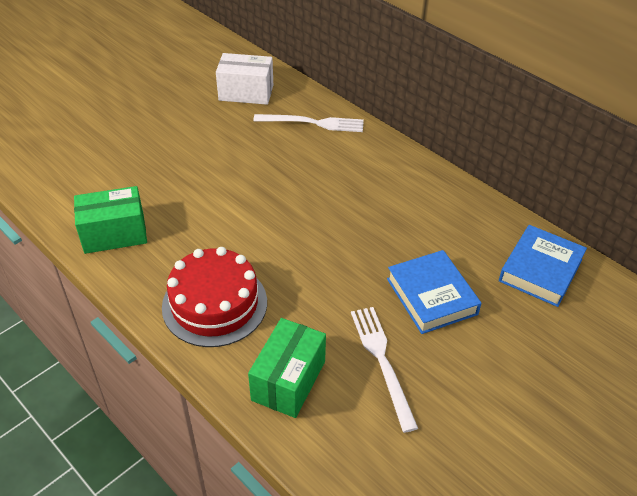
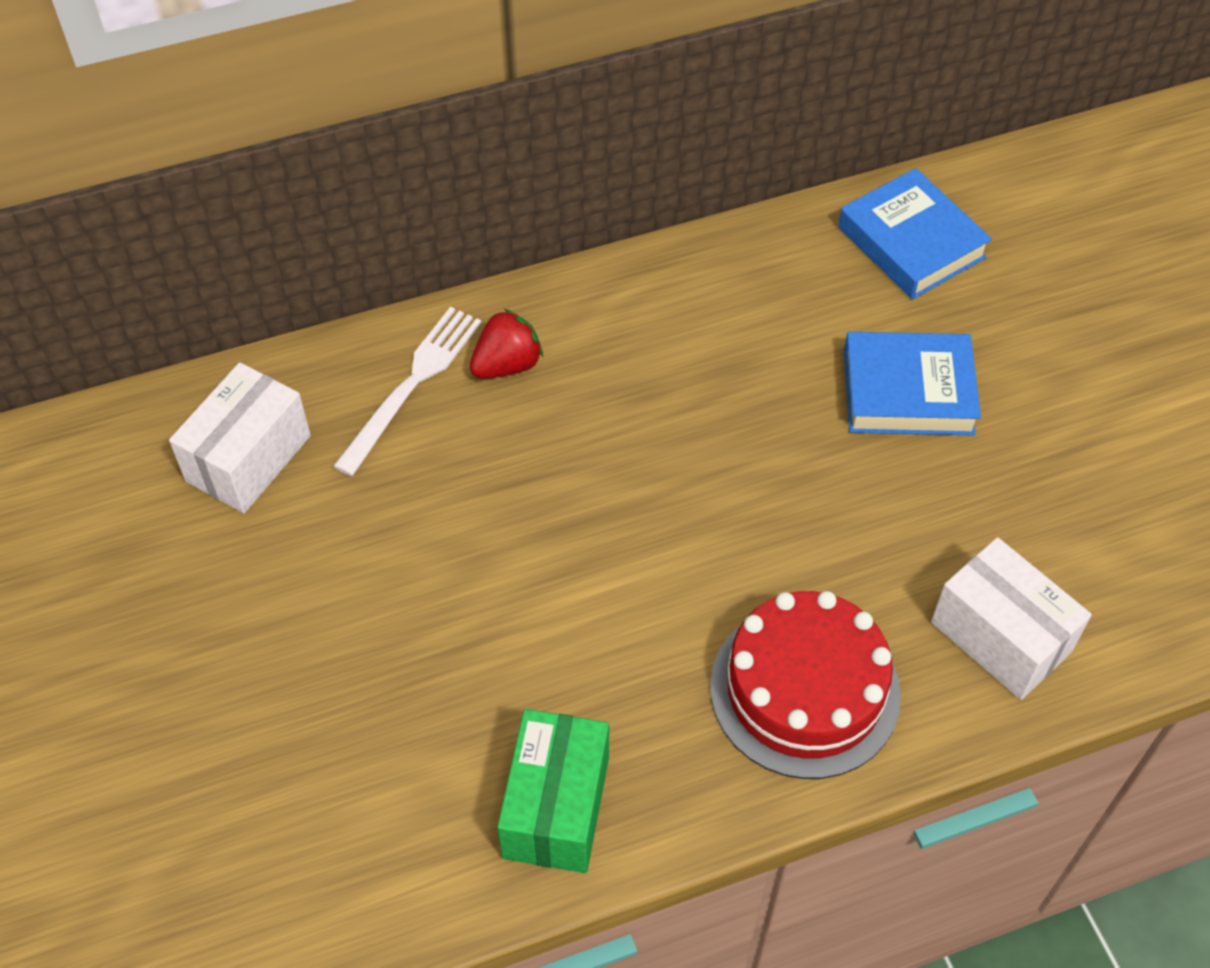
camera: 65 degrees left, 10 degrees up
(288, 380) = (1000, 637): green box -> white box
(344, 147) = (507, 365): none -> red strawberry
(382, 361) = (1007, 504): white fork -> none

